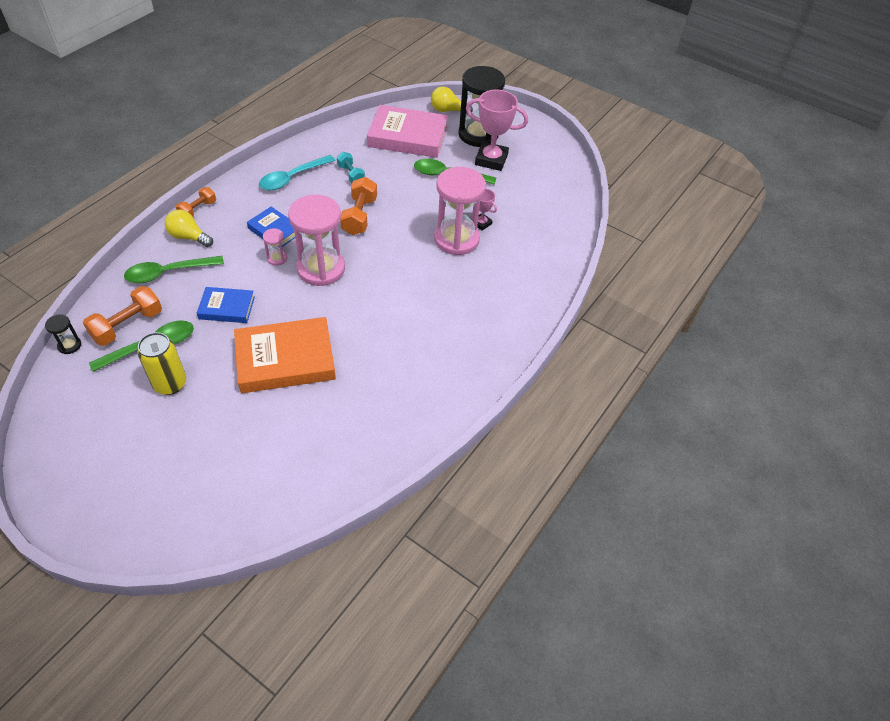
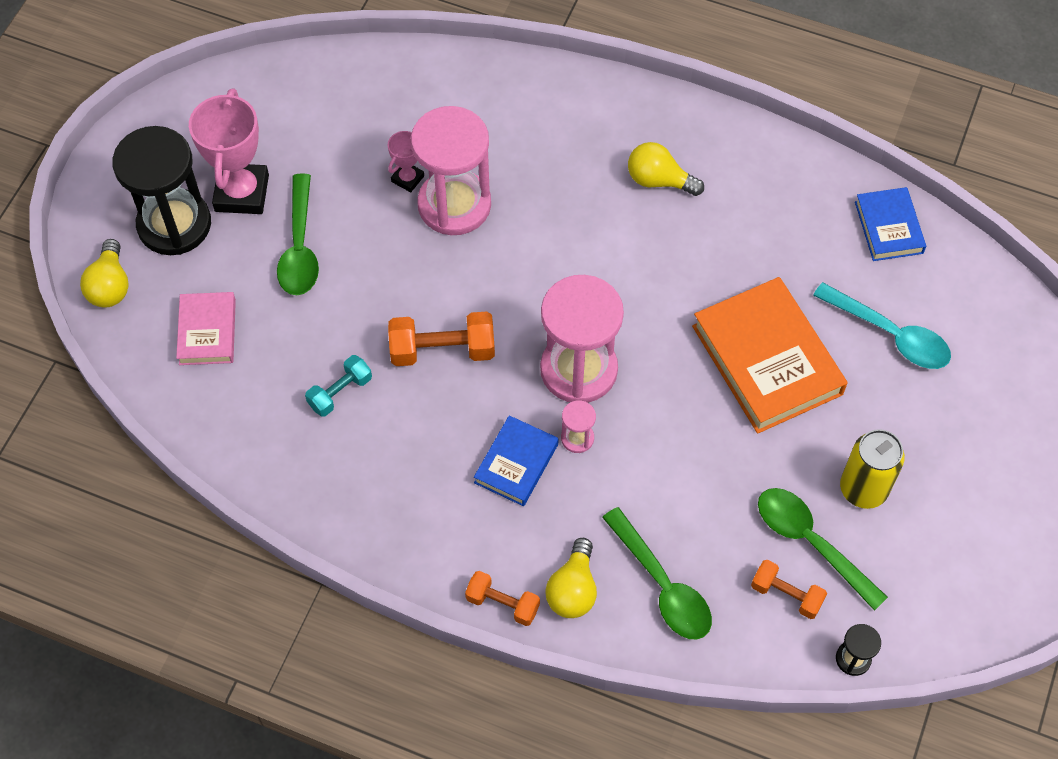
camera: 100 degrees left, 10 degrees up
(127, 325) = (786, 595): orange dumbbell -> orange dumbbell, size x0.64
(227, 308) = (702, 471): blue book -> blue book (888, 227)
(292, 178) = (374, 482): turquoise spoon -> turquoise spoon (889, 334)
(407, 136) = (207, 331): pink book -> pink book, size x0.55
(444, 339) = (659, 180): none -> yellow light bulb

